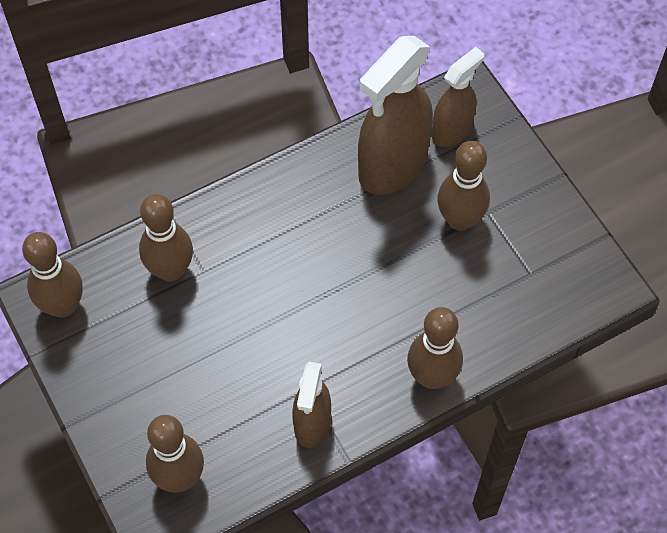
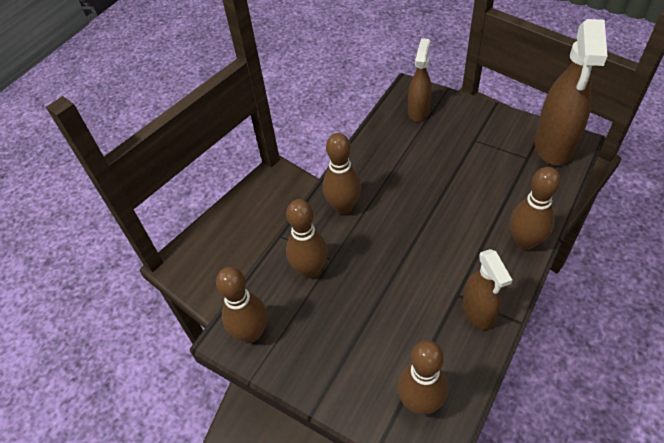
camera: 25 degrees left, 10 degrees down
(392, 166) = (400, 144): brown spray bottle -> brown spray bottle (553, 146)
(460, 219) = (463, 151): brown bowling pin -> brown bowling pin (343, 207)

